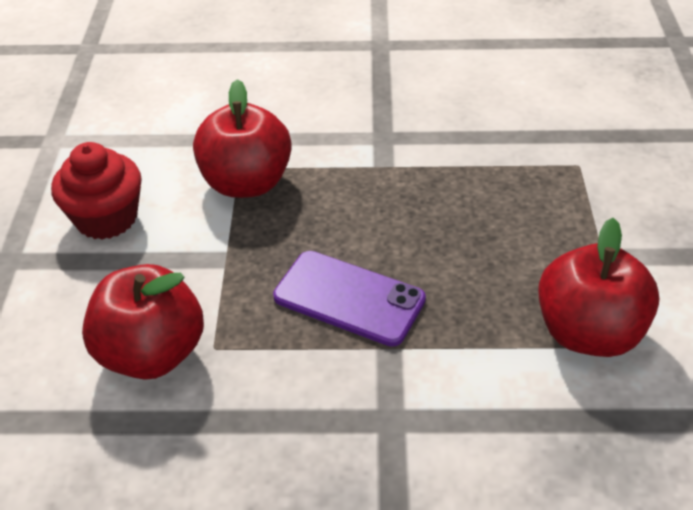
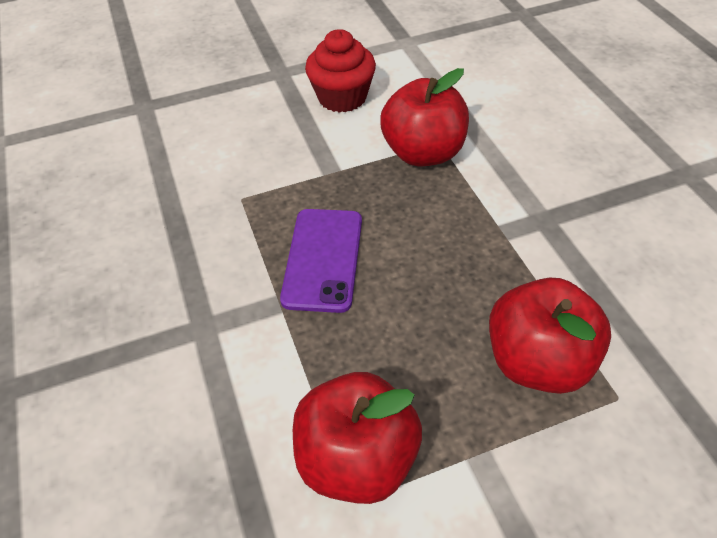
camera: 70 degrees right, 5 degrees up
(152, 353) = (224, 169): red apple -> red apple (538, 361)

